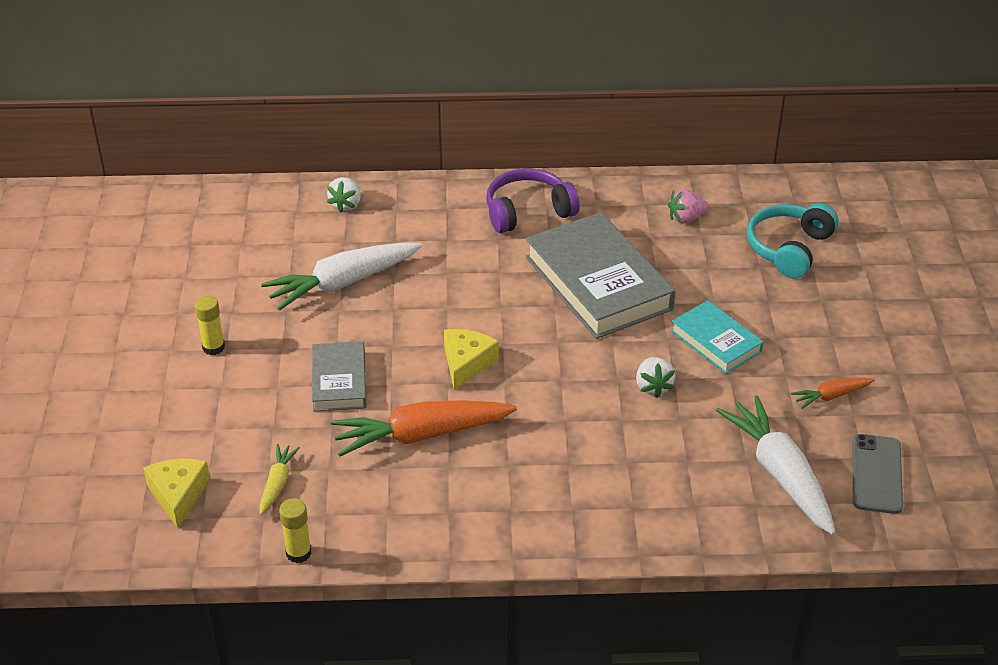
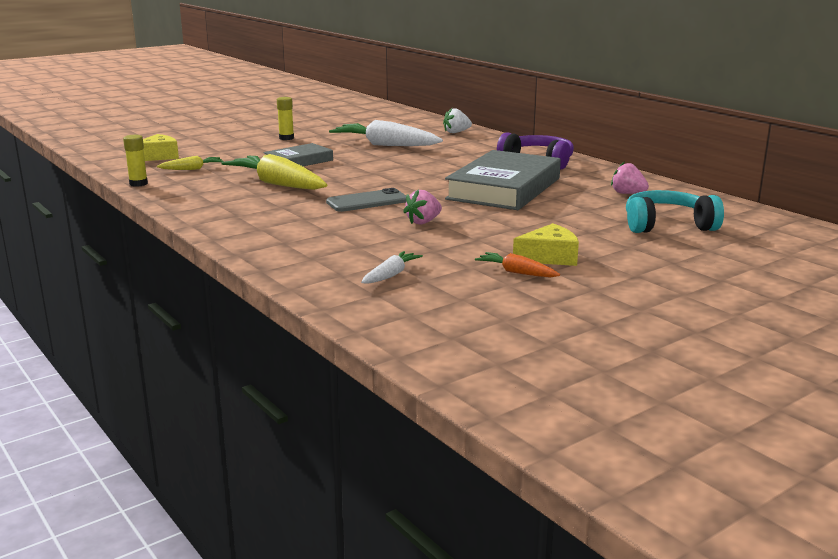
camera: 55 degrees right, 20 degrees down
(421, 435) = (278, 184): orange carrot -> yellow carrot
(466, 363) = (362, 179): yellow cheese -> yellow cheese (549, 257)
(653, 387) = (423, 222): white strawberry -> pink strawberry
(716, 341) = (508, 227): turquoise book -> none
(780, 474) = (391, 275): white carrot -> white carrot, size x0.49
(877, 474) = (447, 307): grey phone -> grey phone (367, 201)

